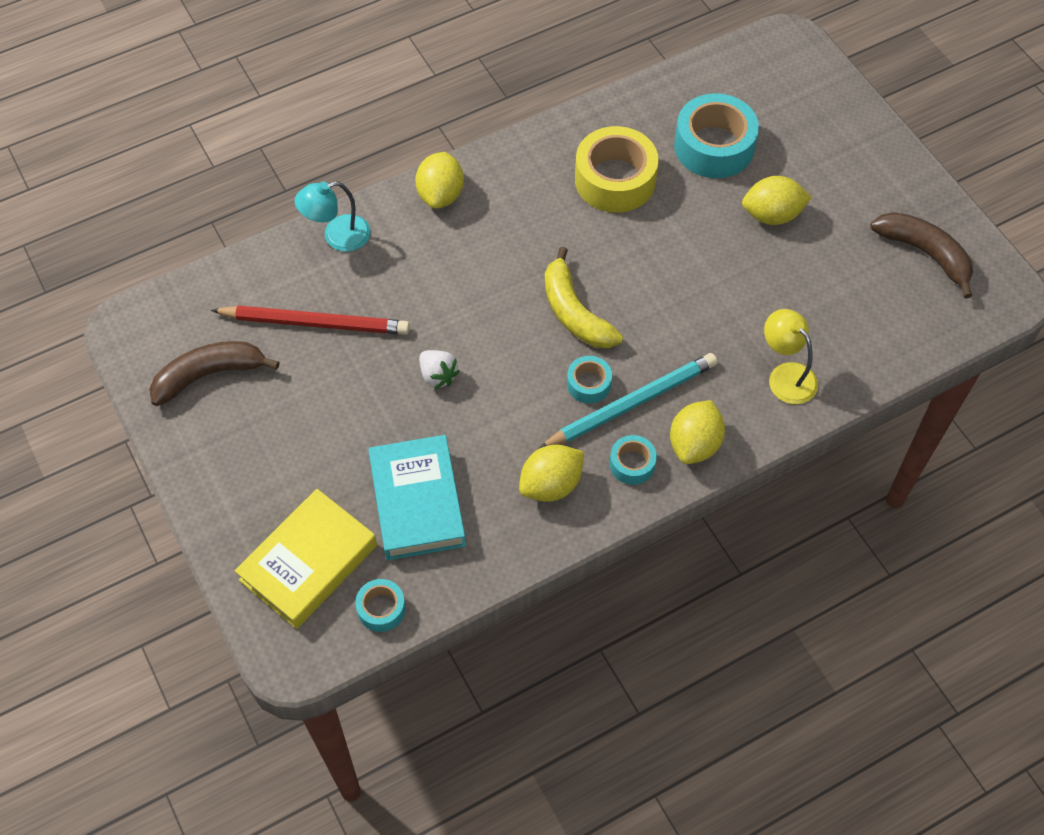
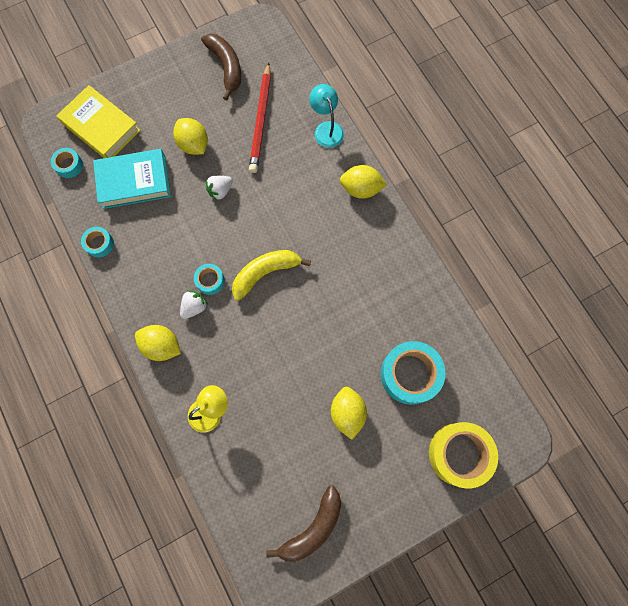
camera: 90 degrees right, 15 degrees up
(551, 485) = (139, 257): yellow lemon -> yellow lemon (194, 144)
(615, 180) = (377, 302): yellow tape -> yellow tape (459, 454)
(631, 403) = (194, 307): turquoise pencil -> white strawberry
(632, 464) = (150, 306): turquoise tape -> turquoise tape (99, 244)

